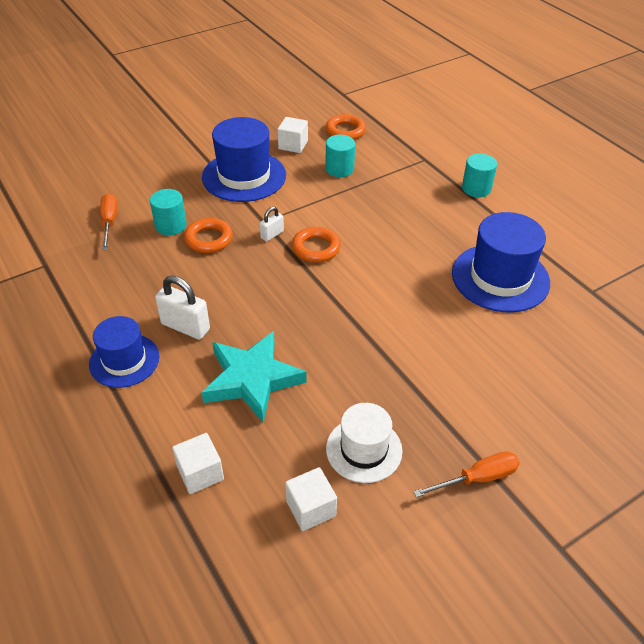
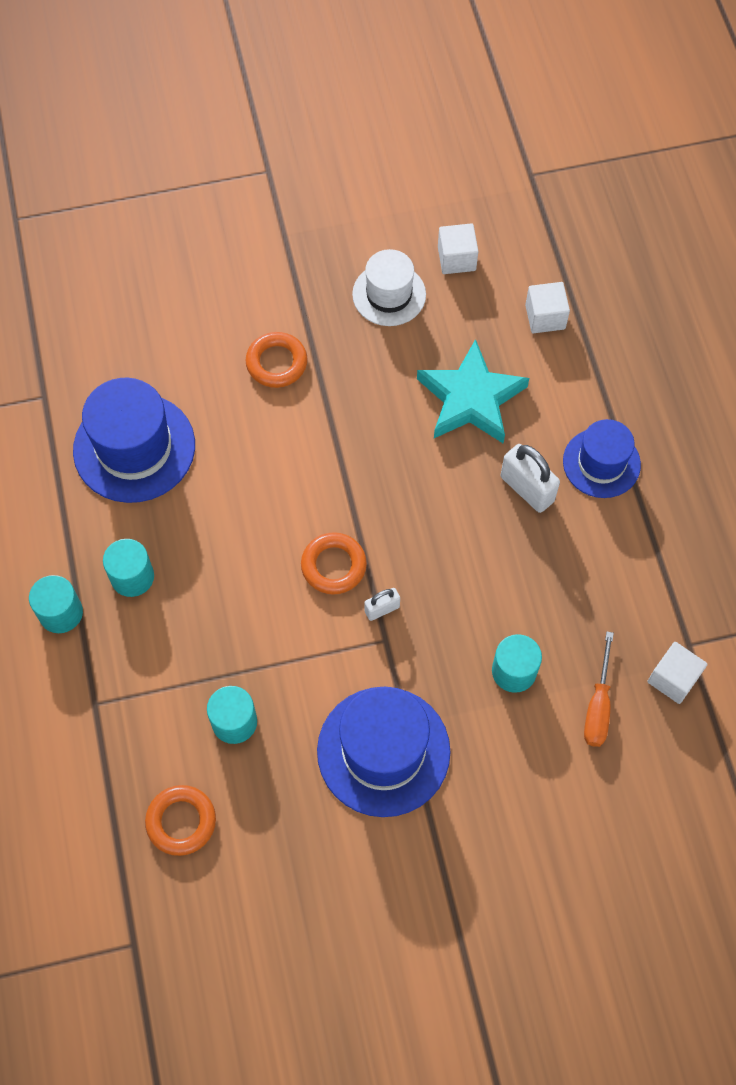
camera: 160 degrees left, 20 degrees up
(209, 239) = (468, 627): orange ring -> orange ring (276, 363)
(293, 145) = (281, 809): white cube -> white cube (673, 679)
(446, 213) = (132, 577): none -> turquoise cylinder
(477, 478) = (301, 241): orange screwdriver -> none

